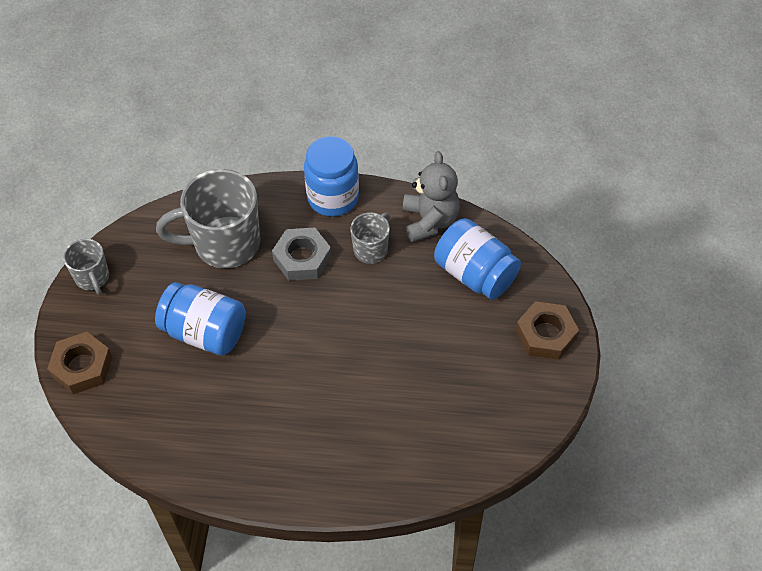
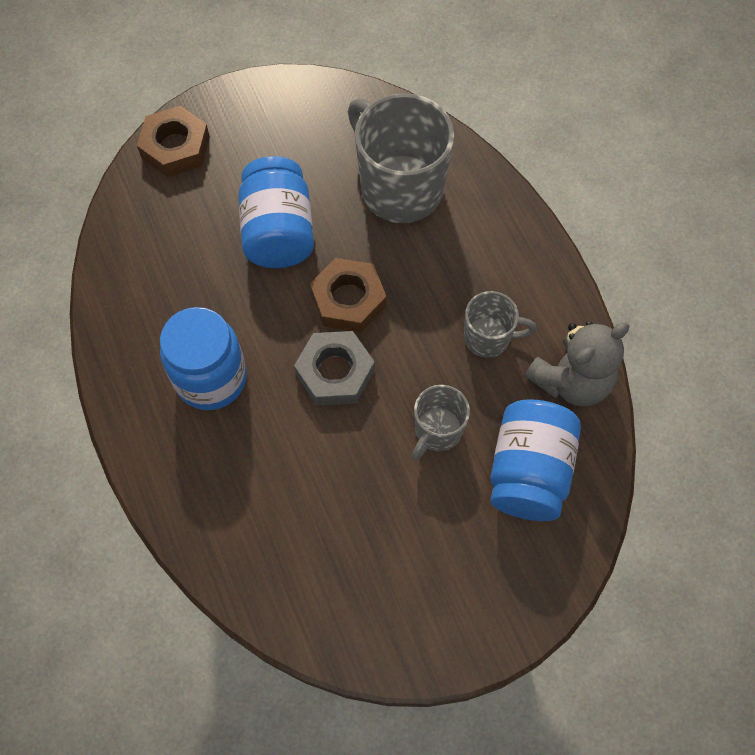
camera: 60 degrees right, 10 degrees up
(92, 278) = (282, 95): grey mug -> grey mug (437, 431)
(302, 258) = (430, 273): grey nut -> grey nut (335, 372)
(333, 198) = (532, 260): blue jar -> blue jar (211, 378)
(546, 334) = (493, 600): brown nut -> brown nut (348, 300)

